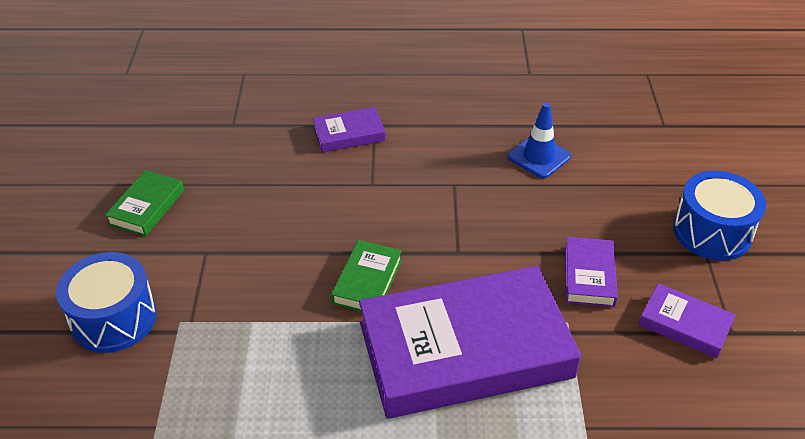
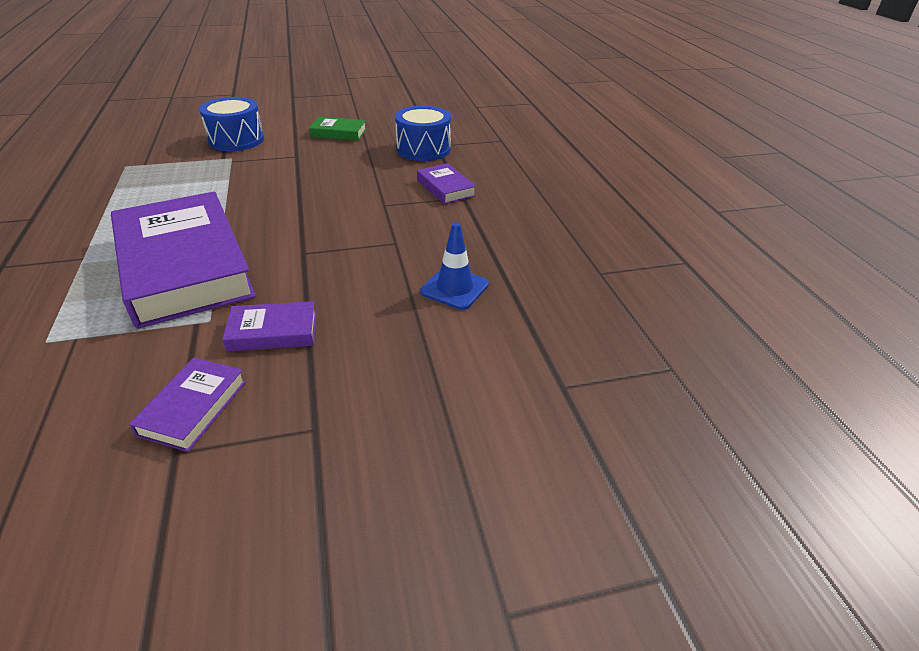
camera: 75 degrees right, 5 degrees down
(367, 281) = (267, 215): green book -> none
(712, 232) = (355, 435): blue drum -> blue drum (423, 149)

